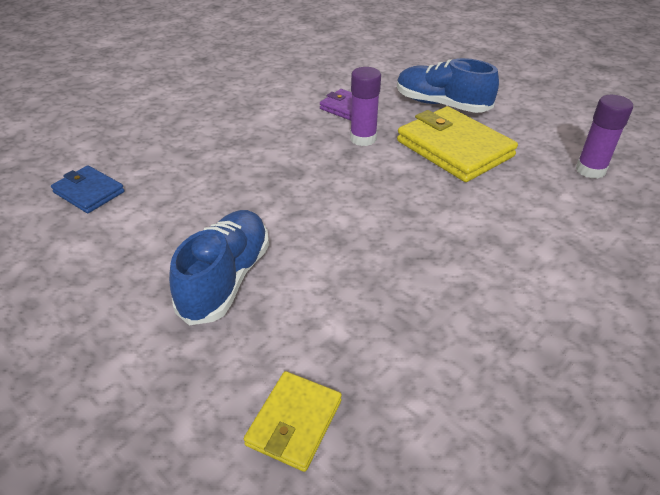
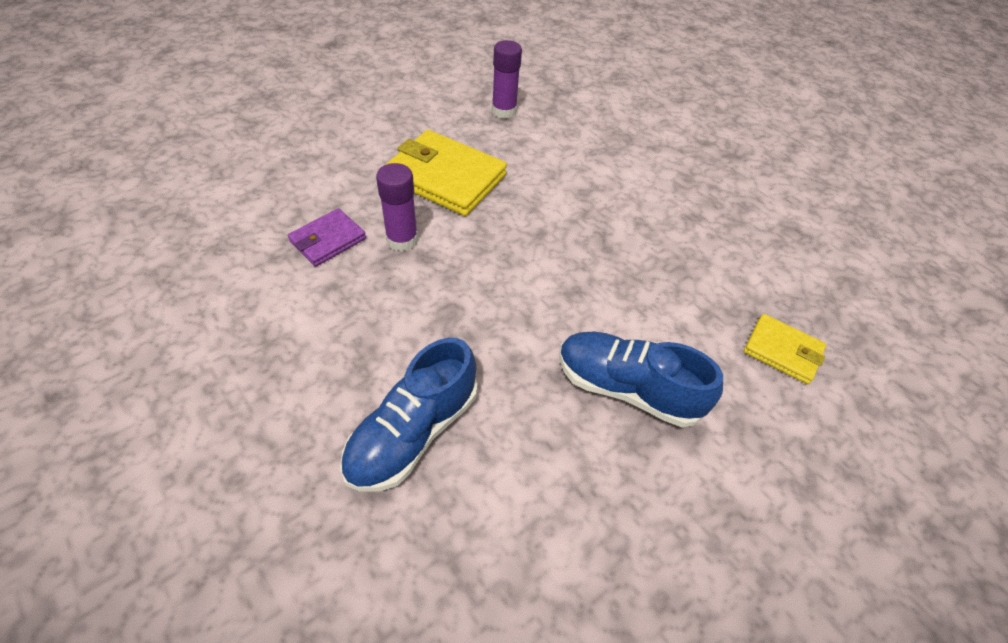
camera: 85 degrees left, 10 degrees up
(89, 192) = (438, 557): blue wallet -> none
(441, 104) = (355, 164): blue shoe -> blue shoe (413, 432)
(454, 148) = (445, 177): yellow wallet -> yellow wallet turned 60 degrees clockwise

